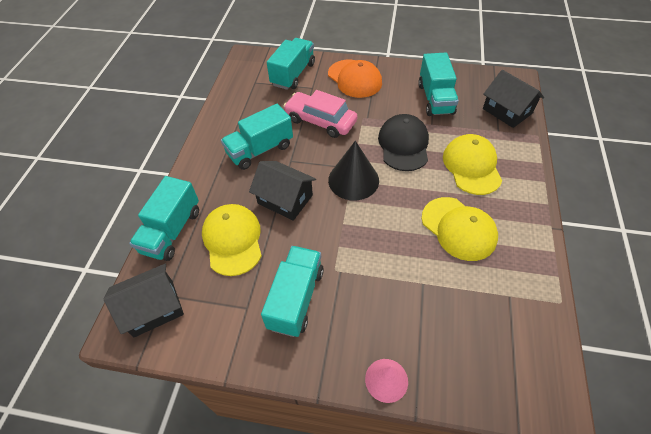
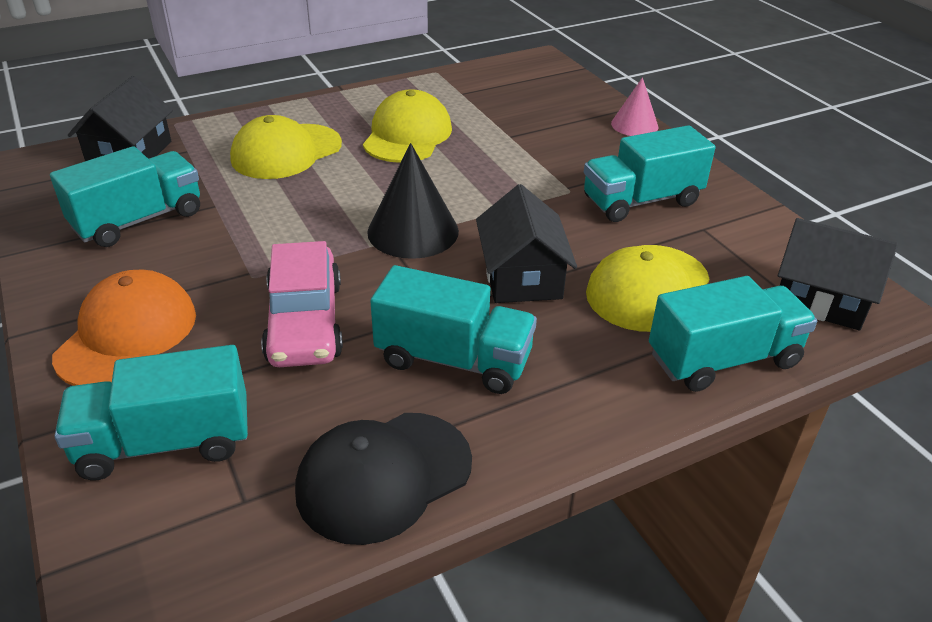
camera: 130 degrees left, 15 degrees down
(403, 145) = (290, 214): black cap -> black cap (384, 476)

